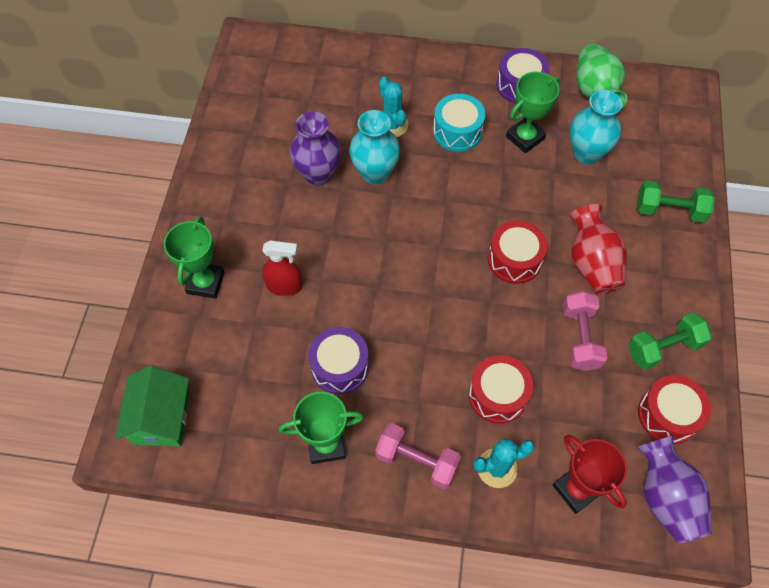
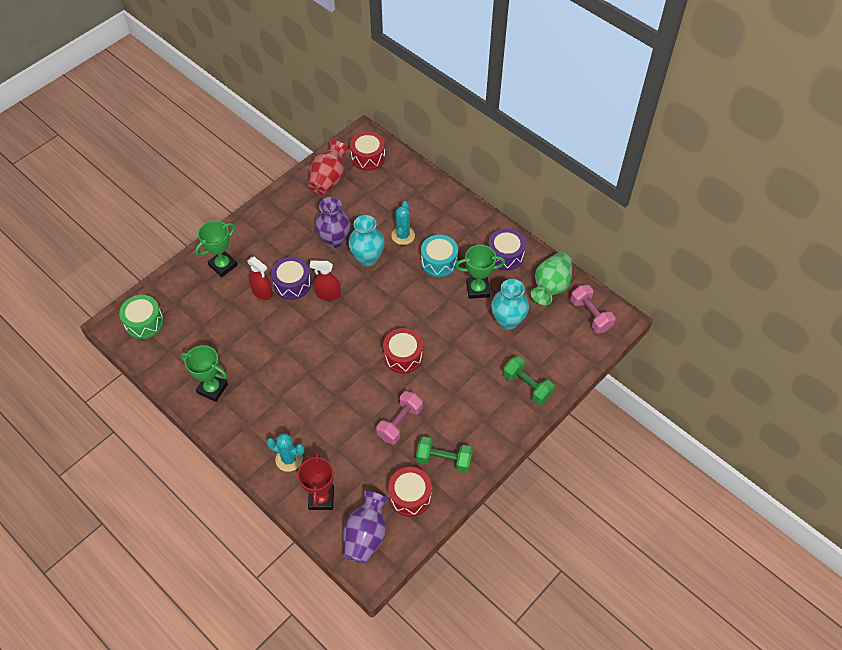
camera: 35 degrees right, 5 degrees down
(161, 418) = (144, 322): green house -> green drum
(340, 366) = (254, 353): purple drum -> purple drum (292, 284)
(366, 241) = (328, 294): none -> red spray bottle
(417, 461) = (250, 427): pink dumbbell -> pink dumbbell (590, 315)
(498, 395) = (324, 422): red drum -> red drum (368, 157)
(591, 264) = (447, 387): red vase -> red vase (329, 179)

